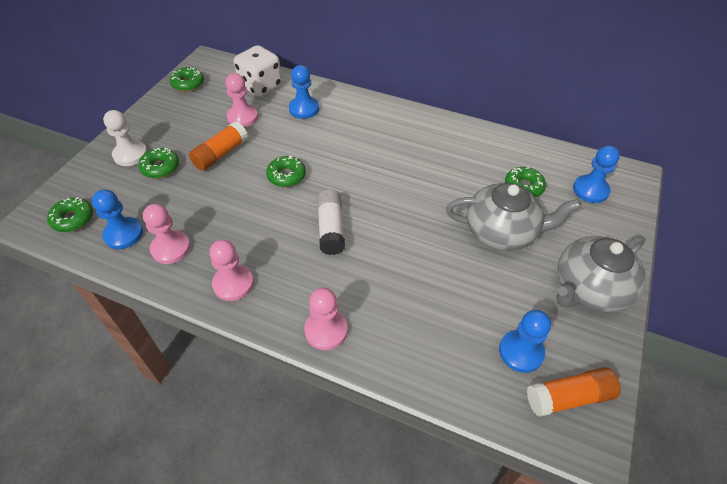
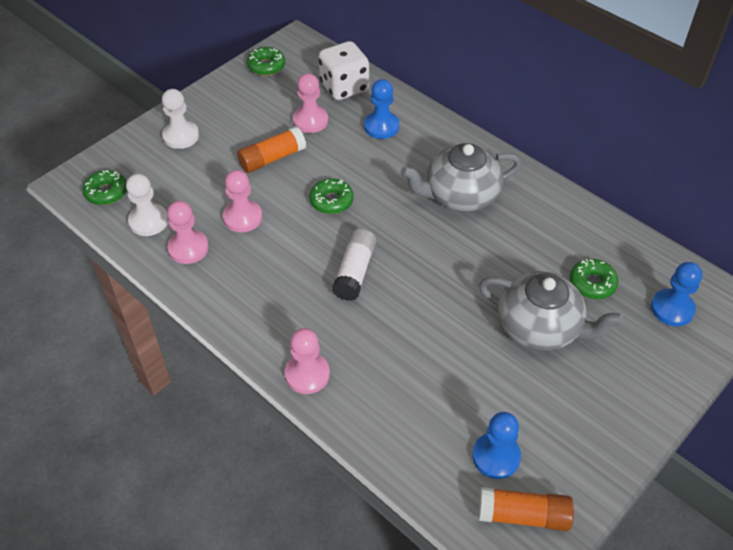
camera: 20 degrees right, 0 degrees up
(123, 234) = (148, 221): blue pawn -> white pawn
(160, 167) = (206, 158): green donut -> none
(233, 284) = (235, 301): pink pawn -> pink pawn (242, 217)
(589, 289) = (607, 417): grey teapot -> grey teapot (460, 195)

